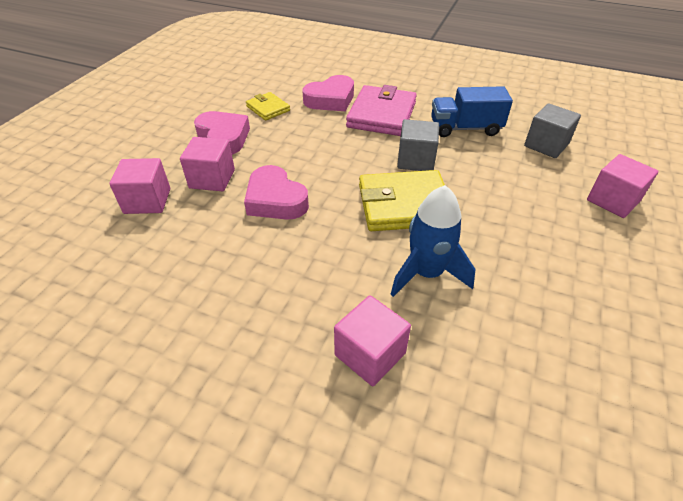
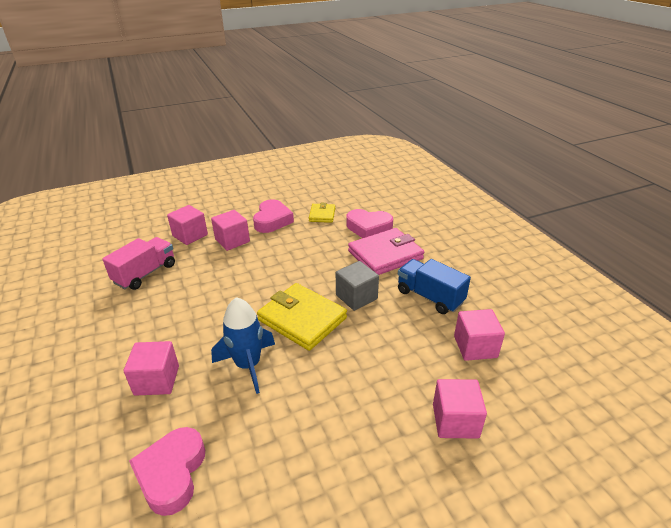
camera: 45 degrees right, 10 degrees down
(161, 271) = (145, 274): none -> pink truck
(275, 200) = (242, 271): pink heart -> pink heart (172, 473)
(546, 145) = (475, 347): grey cube -> pink cube

